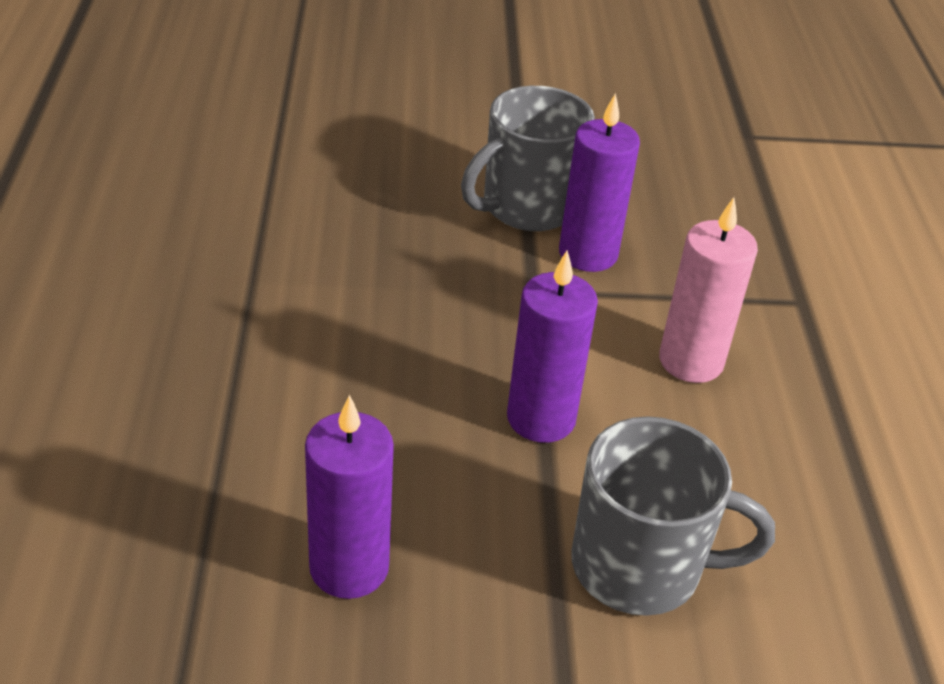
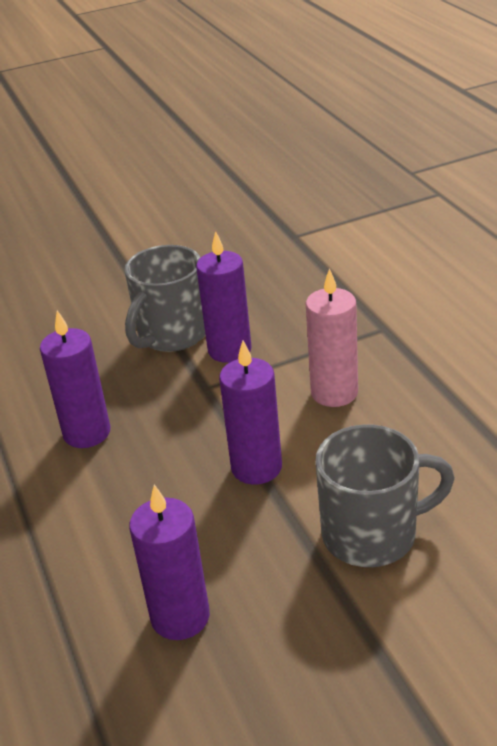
camera: 15 degrees left, 5 degrees down
(361, 291) = (87, 433): none -> purple candle

